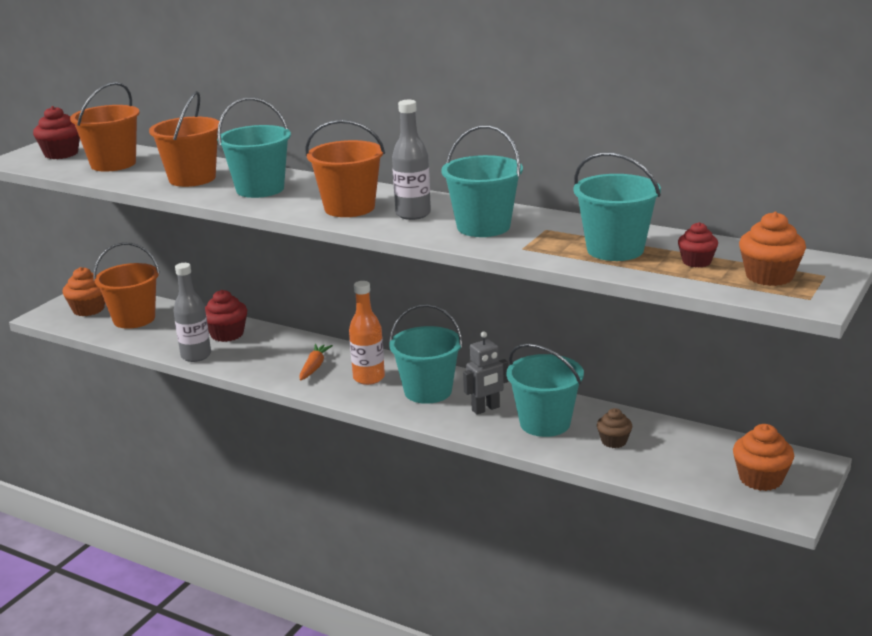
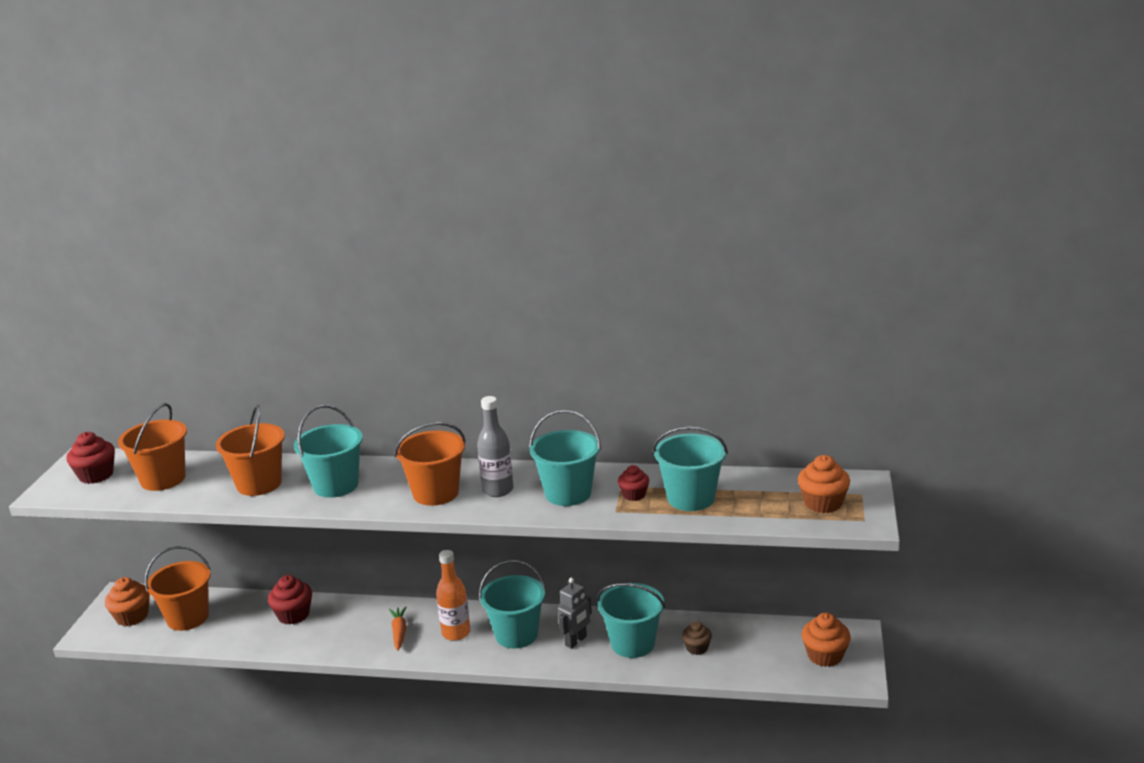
camera: 20 degrees left, 0 degrees up
(196, 356) = (277, 645): grey bottle -> none
(696, 262) = (761, 499): red cupcake -> red cupcake (634, 495)

